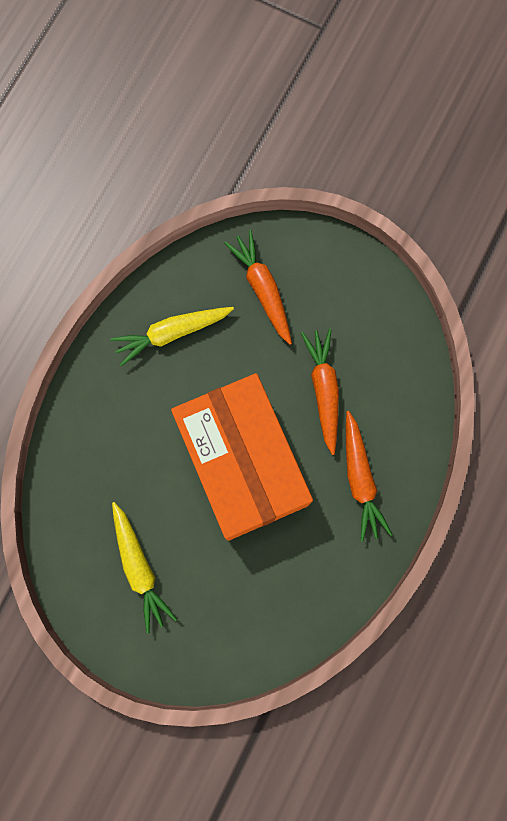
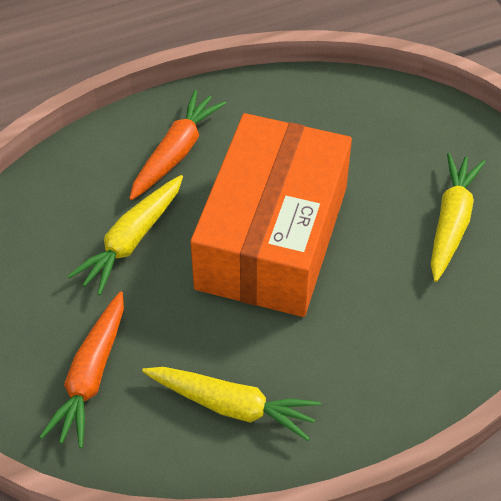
camera: 140 degrees left, 25 degrees down
(323, 390) = (132, 240): orange carrot -> yellow carrot

